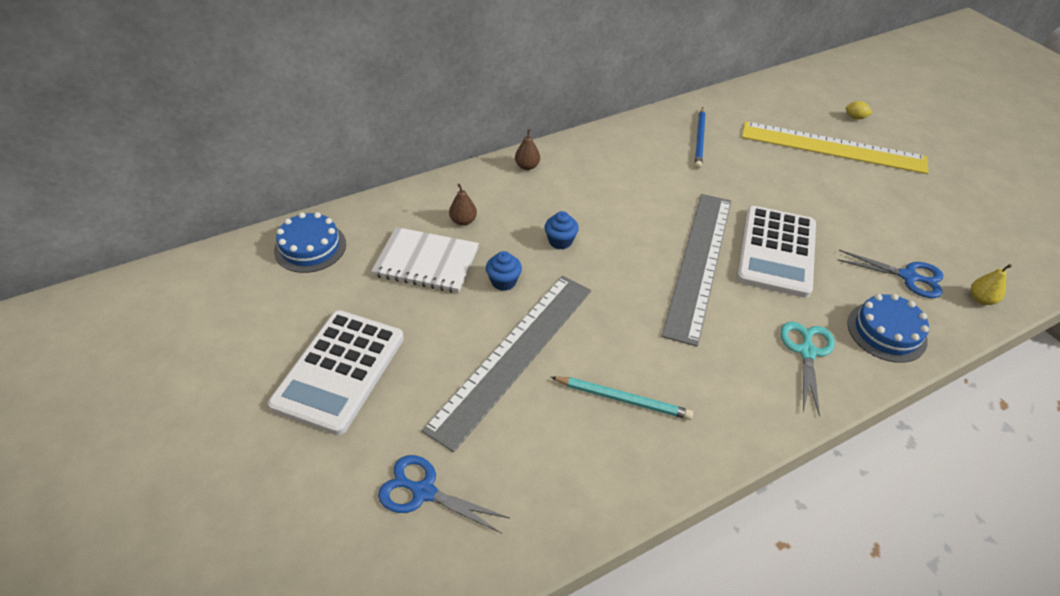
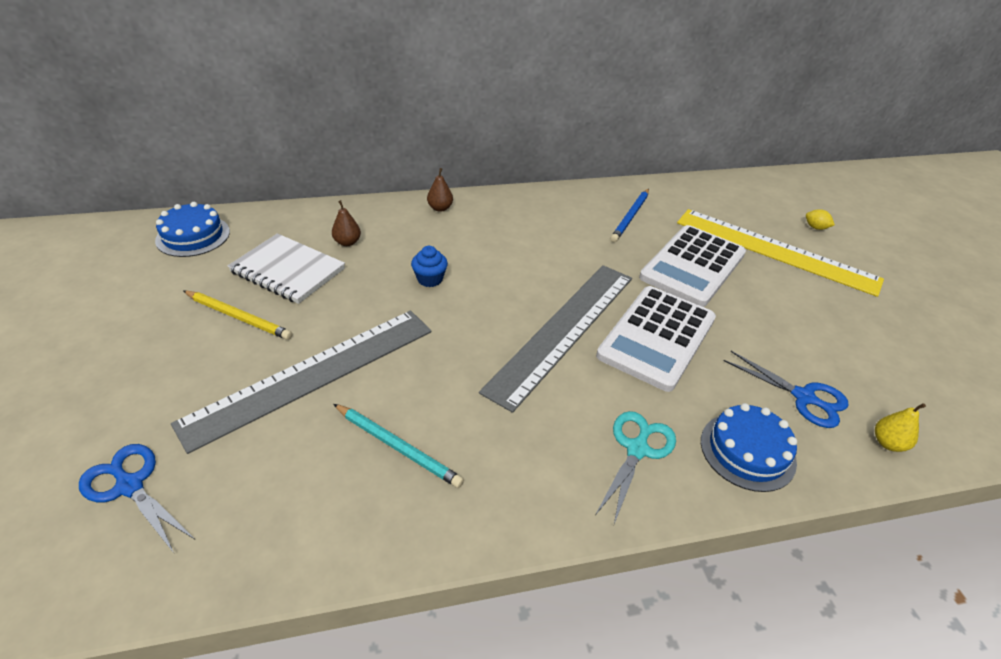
camera: 15 degrees right, 5 degrees down
(339, 371) = (137, 348): white calculator -> white calculator (693, 266)
(412, 318) = (238, 317): none -> yellow pencil
(503, 281) = (349, 303): blue cupcake -> none

